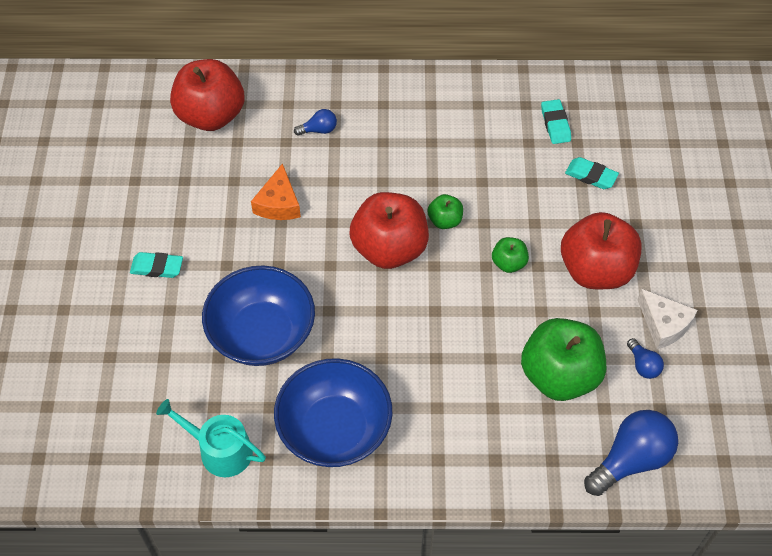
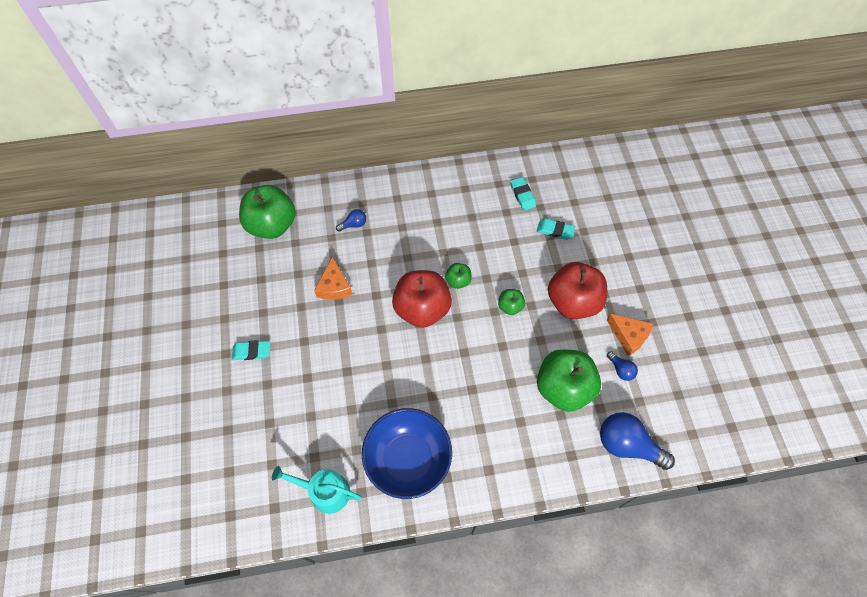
camera: 10 degrees left, 5 degrees up
(211, 115) = (272, 225): red apple -> green apple
(262, 333) = (340, 391): blue bowl -> none
(631, 459) = (627, 445): blue light bulb -> blue light bulb turned 105 degrees counterclockwise
(664, 324) = (629, 336): white cheese -> orange cheese

